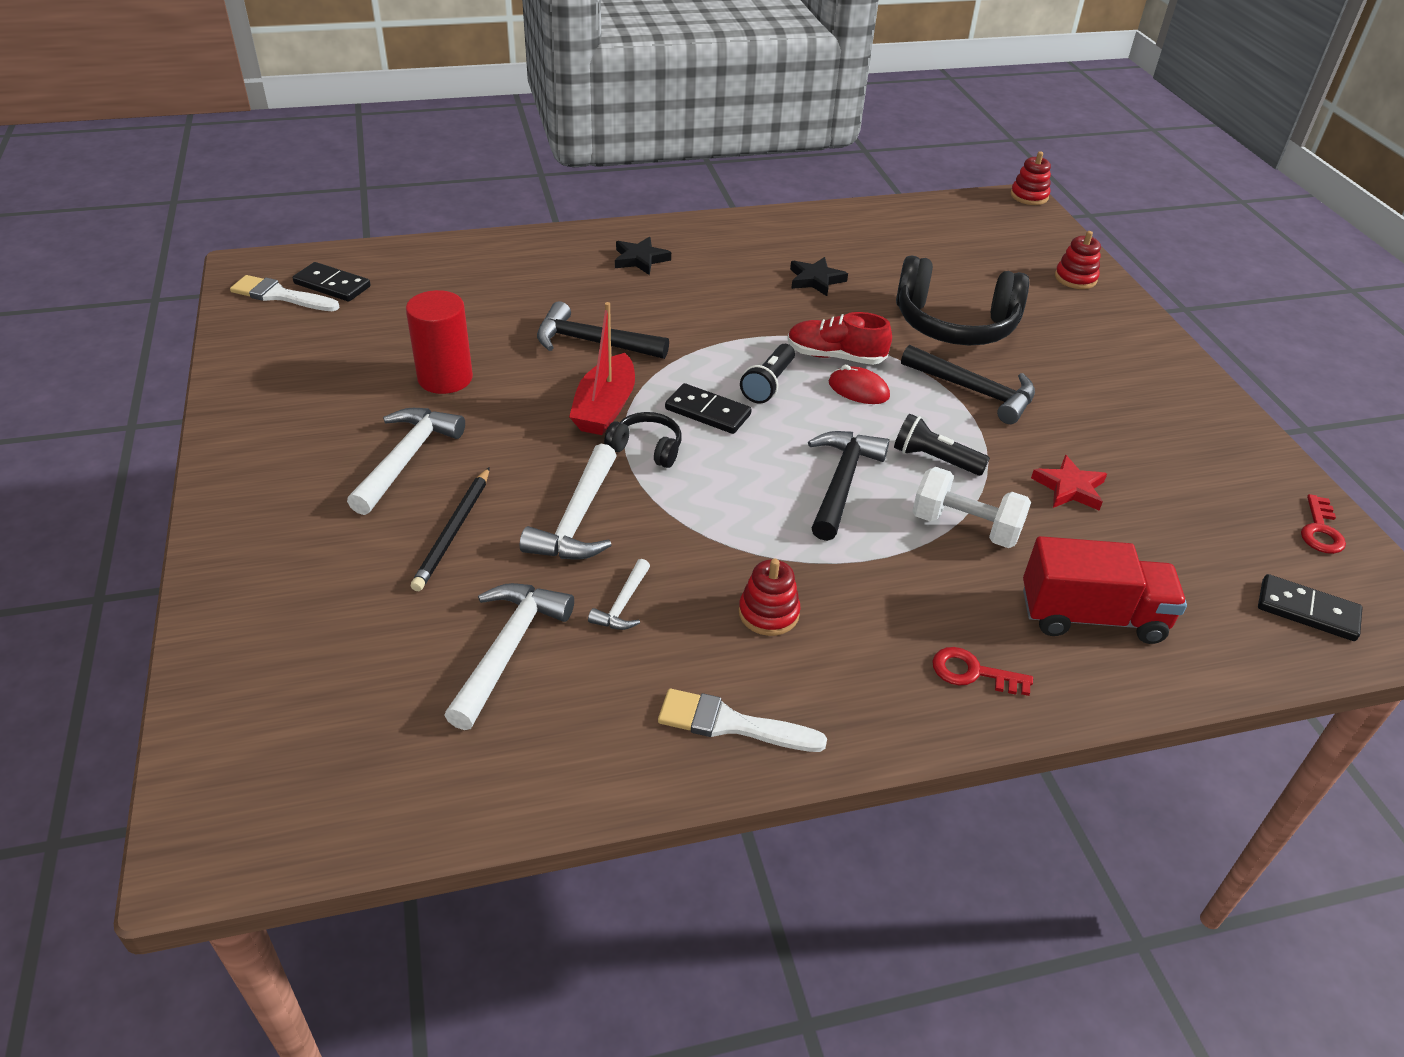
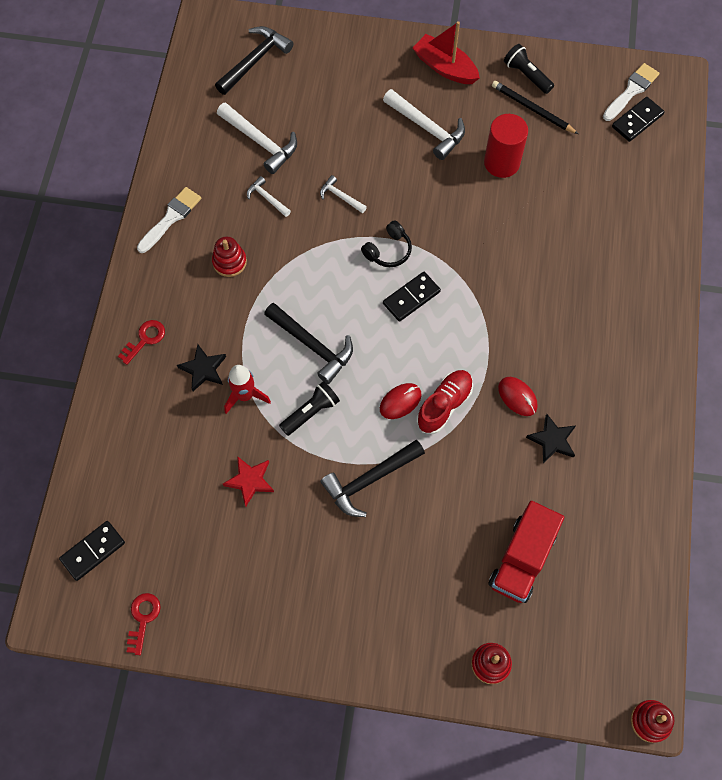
camera: 115 degrees right, 25 degrees up
(453, 531) = (355, 138): black pencil -> black pencil (532, 109)
(577, 519) = (340, 197): white hammer -> white hammer, size x0.54
(593, 342) = (514, 256): black hammer -> black hammer (255, 61)
(605, 408) = (437, 241): red boat -> red boat (445, 67)
(640, 259) = (620, 323): black star -> black star (203, 369)
(768, 384) = (428, 346): black flashlight -> black flashlight (526, 75)
(783, 309) = (517, 397): none -> red mouse
(954, 324) = (455, 515): black headphones -> none
(965, 527) = (245, 396): white dumbbell -> red rocket
(1091, 616) = (149, 423): red truck -> red truck (522, 559)
(1320, 530) = (143, 619): red key -> red key turned 60 degrees clockwise

